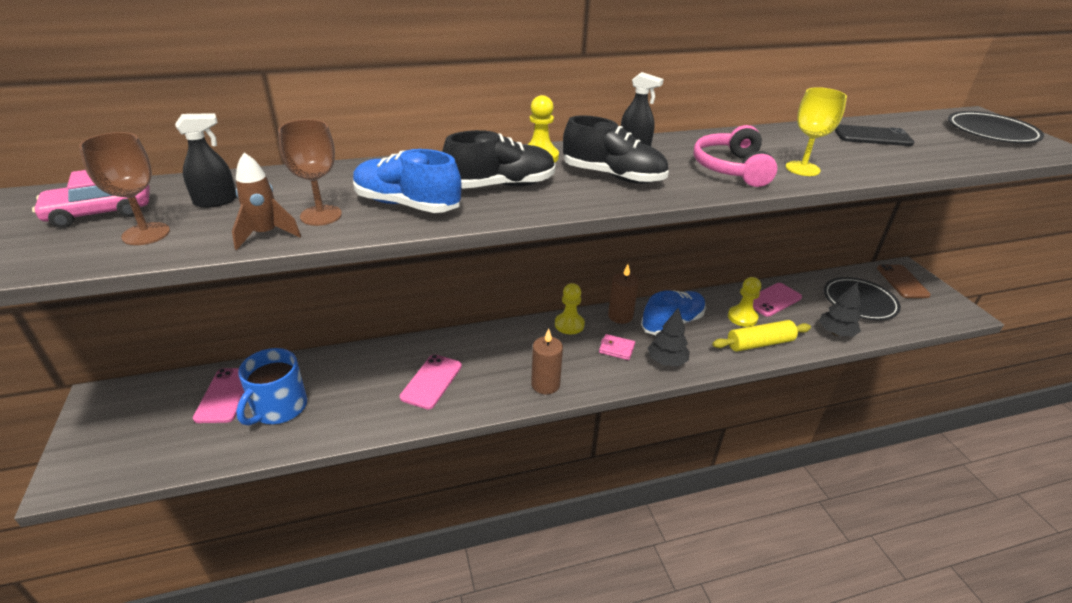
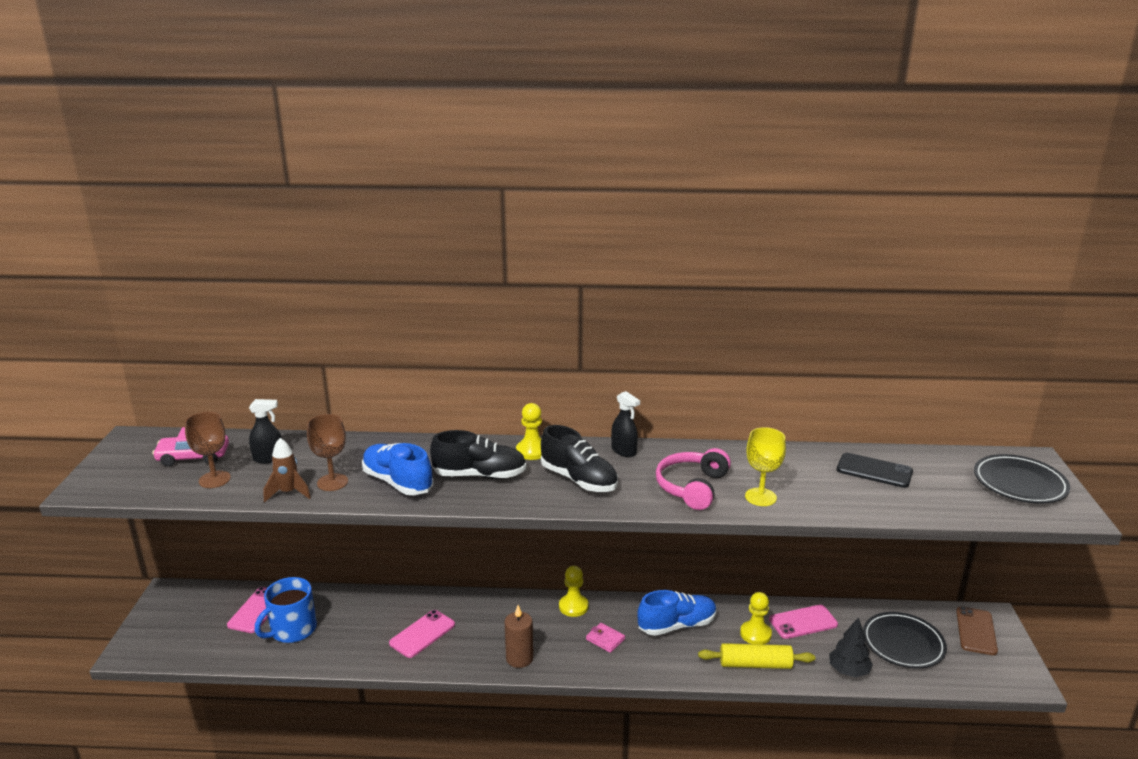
camera: 20 degrees right, 10 degrees down
(620, 316) = (628, 608): brown candle -> none
(666, 361) = (647, 661): black tree -> none

